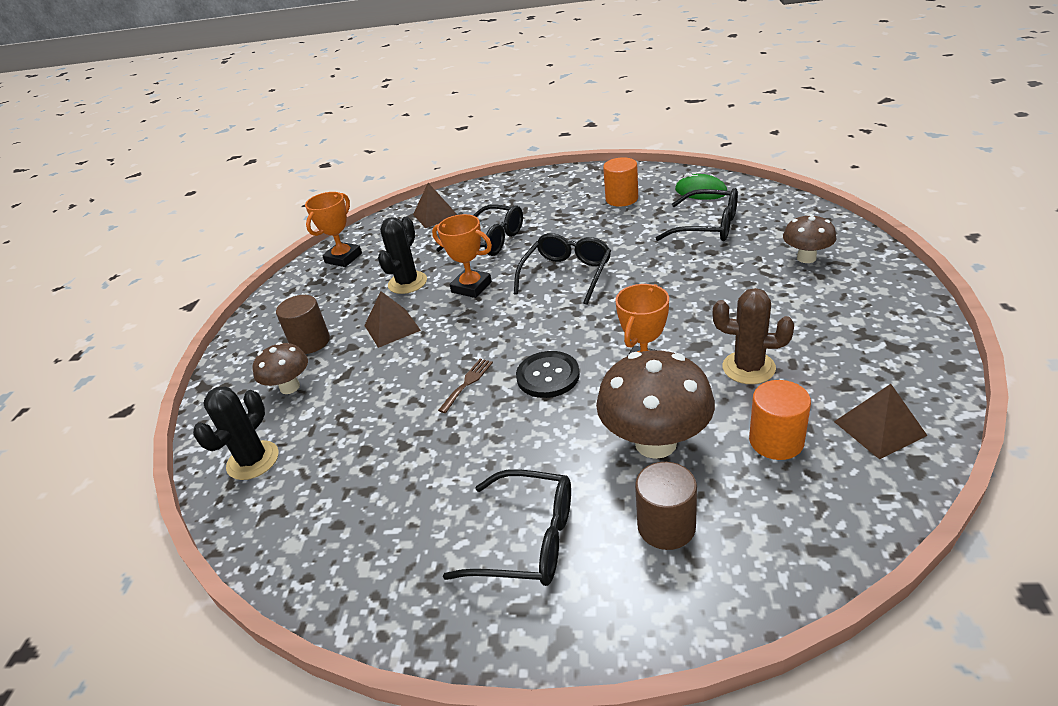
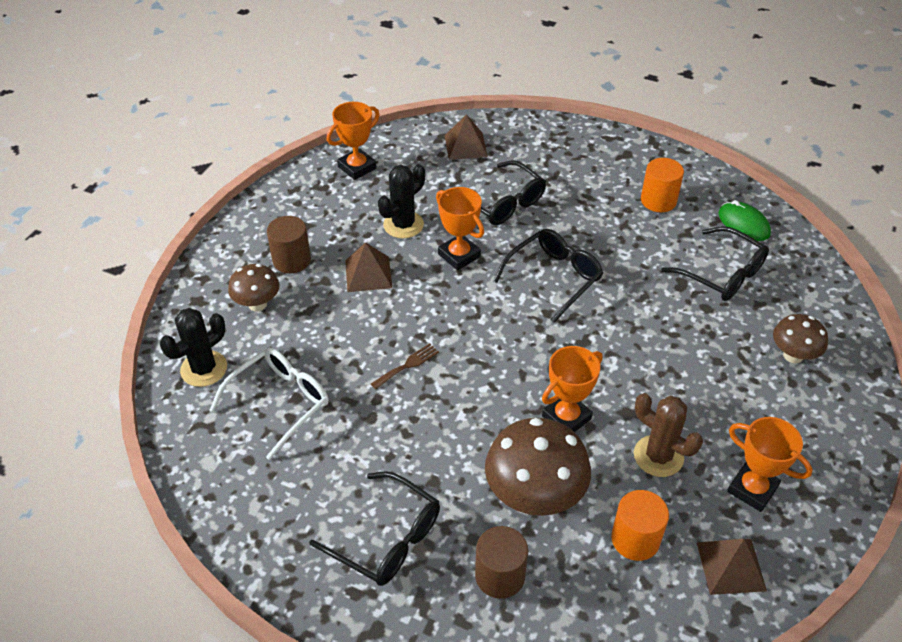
camera: 15 degrees right, 10 degrees up
(350, 460) = (280, 402): none -> white glasses
(548, 376) = (479, 388): black button -> none
(849, 361) = (752, 489): none -> orange trophy

